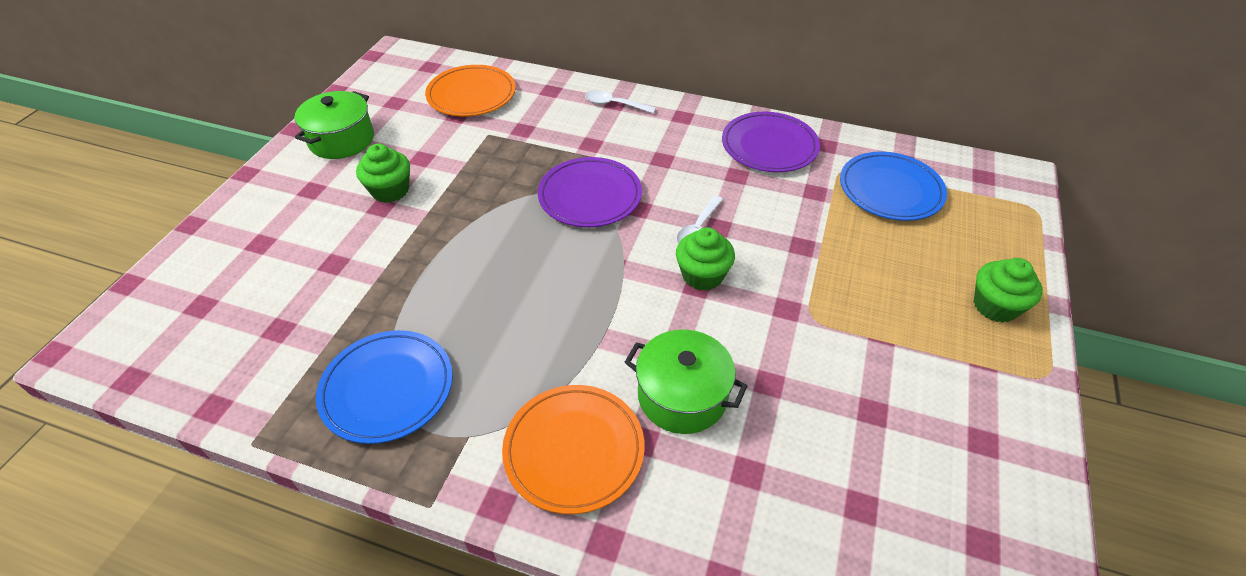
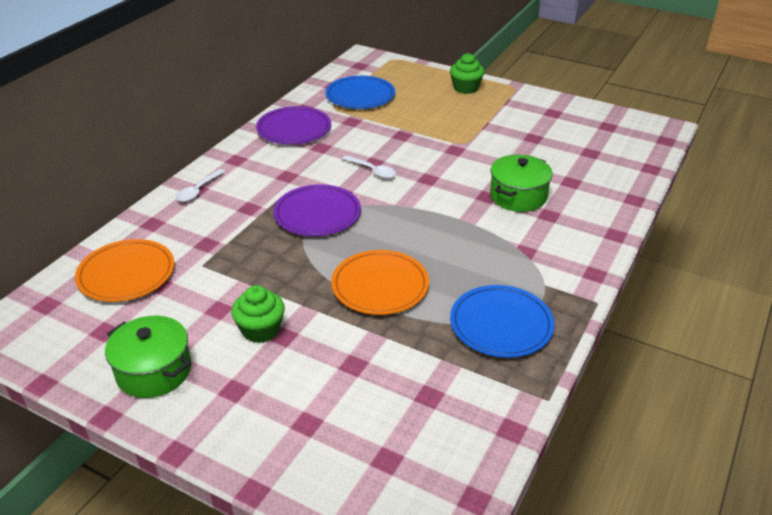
camera: 80 degrees left, 10 degrees down
(574, 450) = (556, 241): orange plate -> orange plate (380, 286)
(702, 275) = (419, 175): green cupcake -> none

